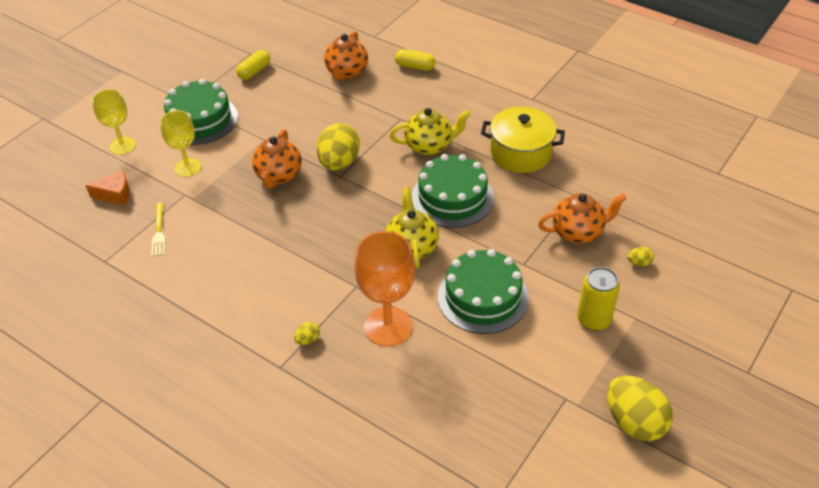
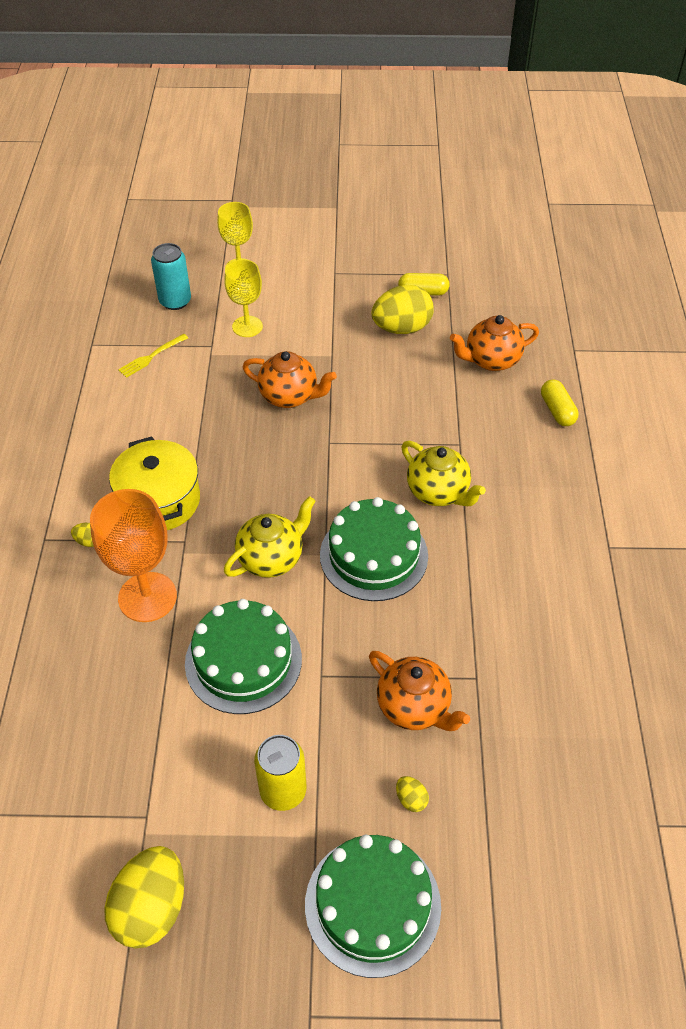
camera: 55 degrees right, 5 degrees up
(115, 194) = (175, 301): orange cheese -> turquoise can
(200, 119) = (318, 296): green cake -> green cake (372, 905)
(278, 176) = (289, 396): orange teapot -> orange teapot turned 135 degrees counterclockwise
(339, 163) = (347, 431): yellow egg -> yellow egg (402, 328)
(520, 153) = (501, 583): yellow pot -> yellow pot (160, 501)

